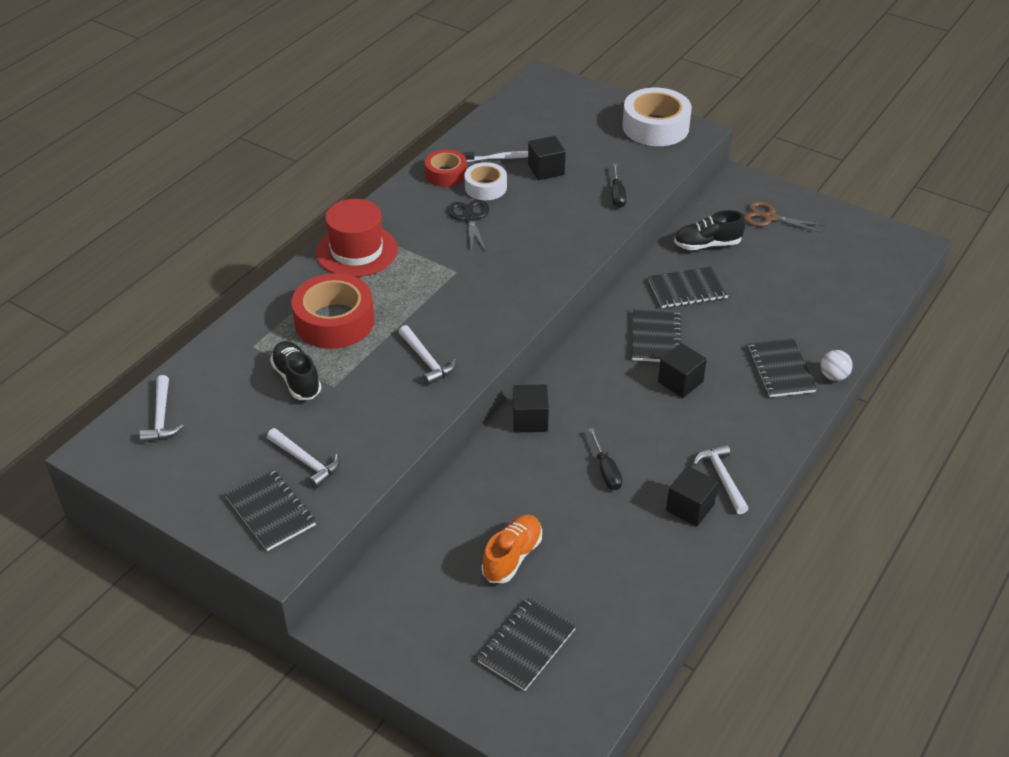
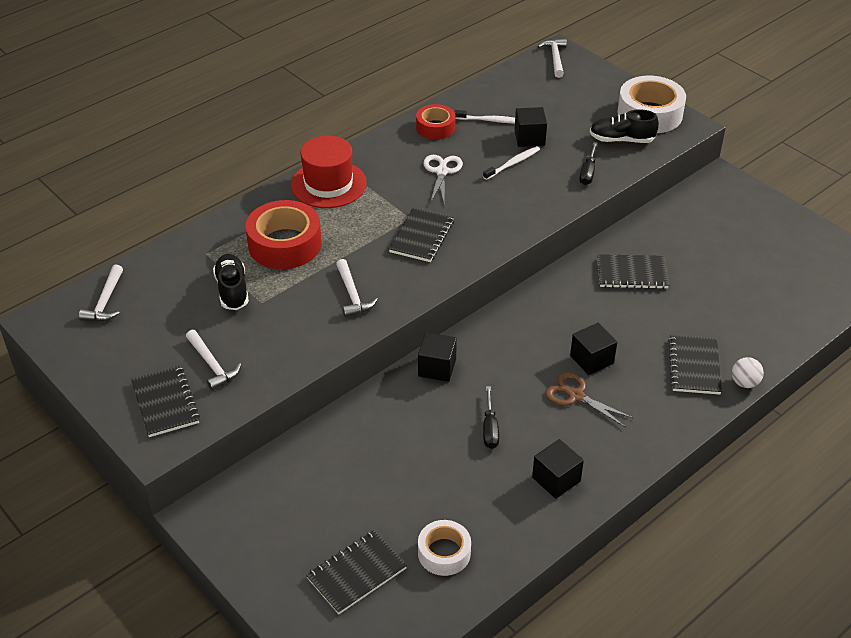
camera: 15 degrees right, 0 degrees up
(470, 218) = (442, 172): black scissors -> white scissors
(485, 187) = (467, 145): white tape -> white tape (444, 553)
(512, 557) = (373, 489): orange shoe -> none
(539, 198) = (513, 163): none -> white toothbrush
(655, 337) = (583, 313): black notebook -> black notebook (421, 236)
(707, 244) = (667, 234): black shoe -> black shoe (621, 140)
(722, 478) = (597, 458): white hammer -> white hammer (555, 58)
(769, 218) = (739, 219): brown scissors -> brown scissors (576, 396)

